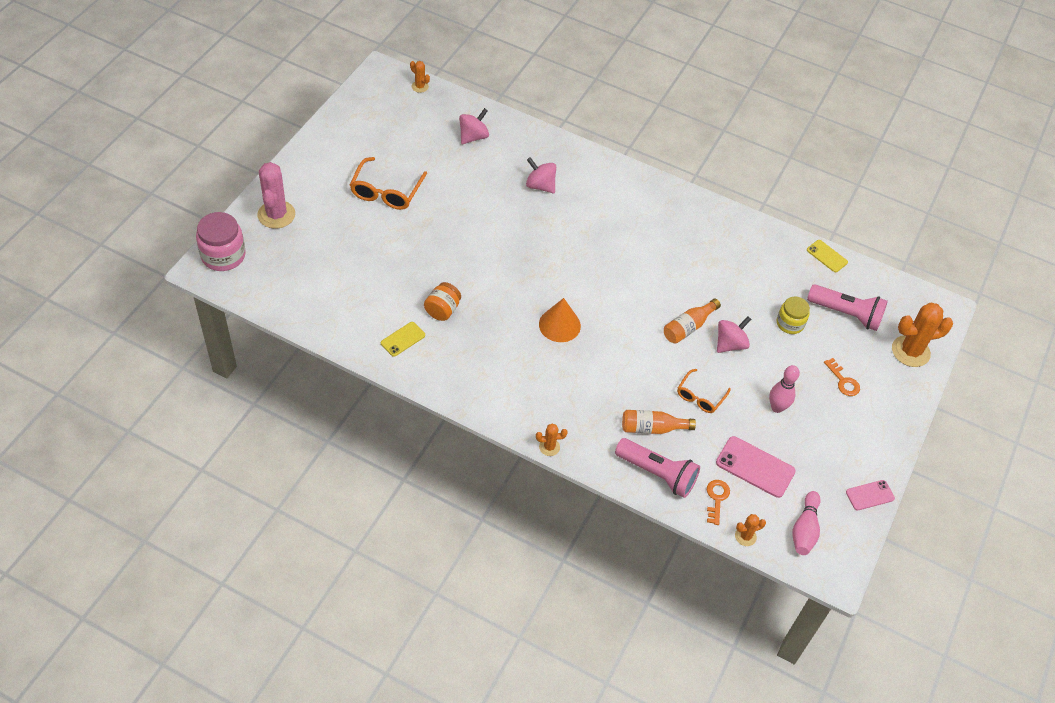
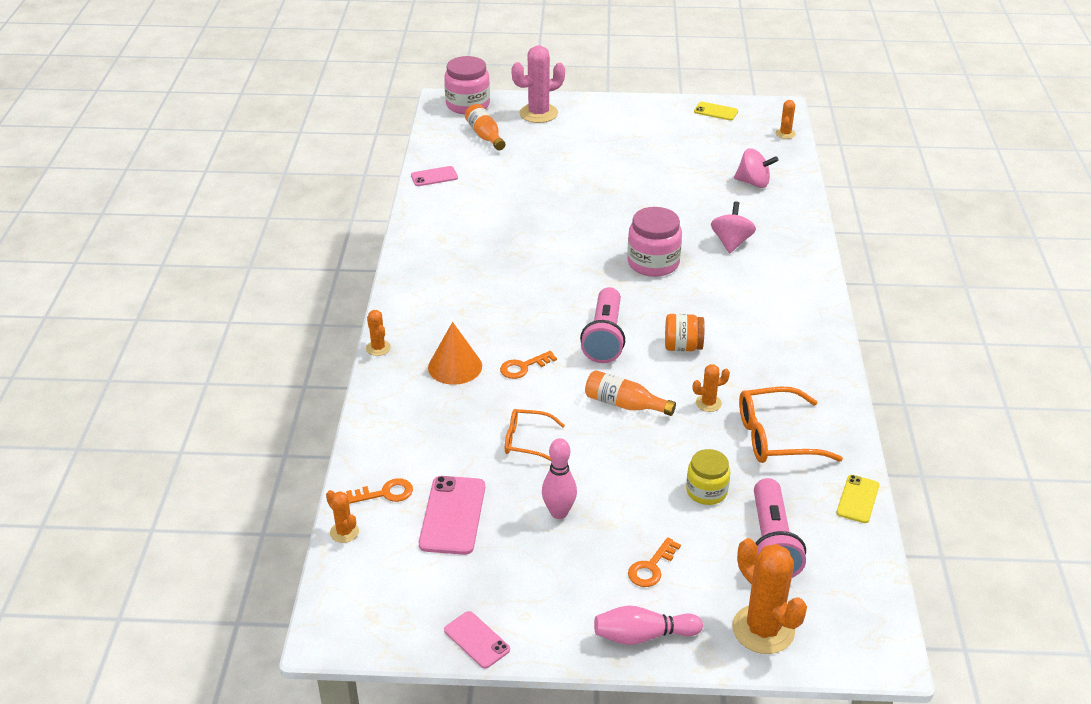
camera: 70 degrees right, 15 degrees down
(328, 324) = (434, 177): none -> pink phone
(386, 192) = (624, 157): orange glasses -> orange glasses (775, 437)
(403, 339) = (448, 221): yellow phone -> yellow phone (716, 111)
(442, 310) = (504, 232): orange jar -> orange jar (682, 347)
(538, 240) = (653, 263): none -> pink jar
(559, 325) = (547, 309): orange cone -> orange cone (455, 366)
(619, 366) = (523, 367): none -> orange key
(652, 428) = (453, 415): orange bottle -> orange bottle (485, 136)
(657, 474) = (392, 435): pink flashlight -> pink flashlight (604, 337)
(708, 283) = (708, 403): none -> orange cactus
(730, 344) = (627, 446): pink spinning top -> none
(804, 529) = (384, 585): pink bowling pin -> pink bowling pin (643, 636)

